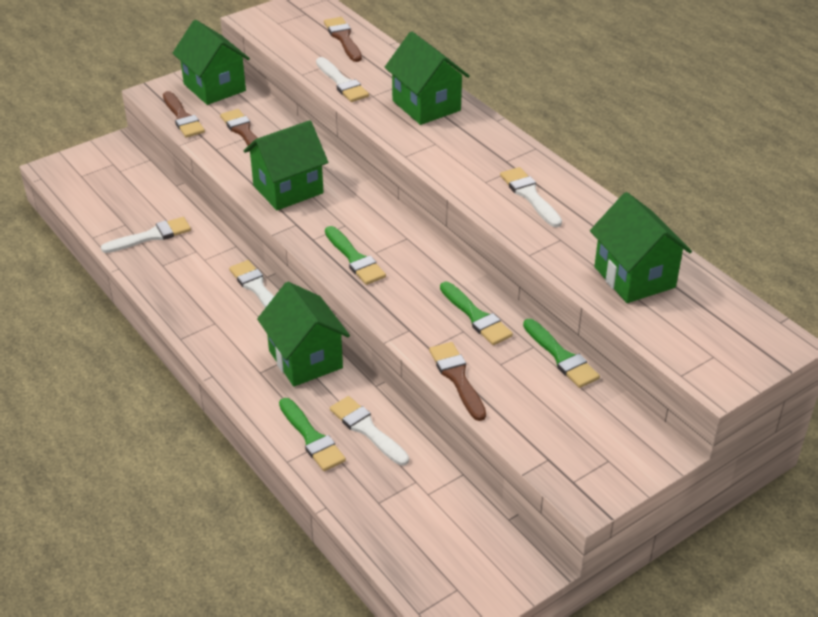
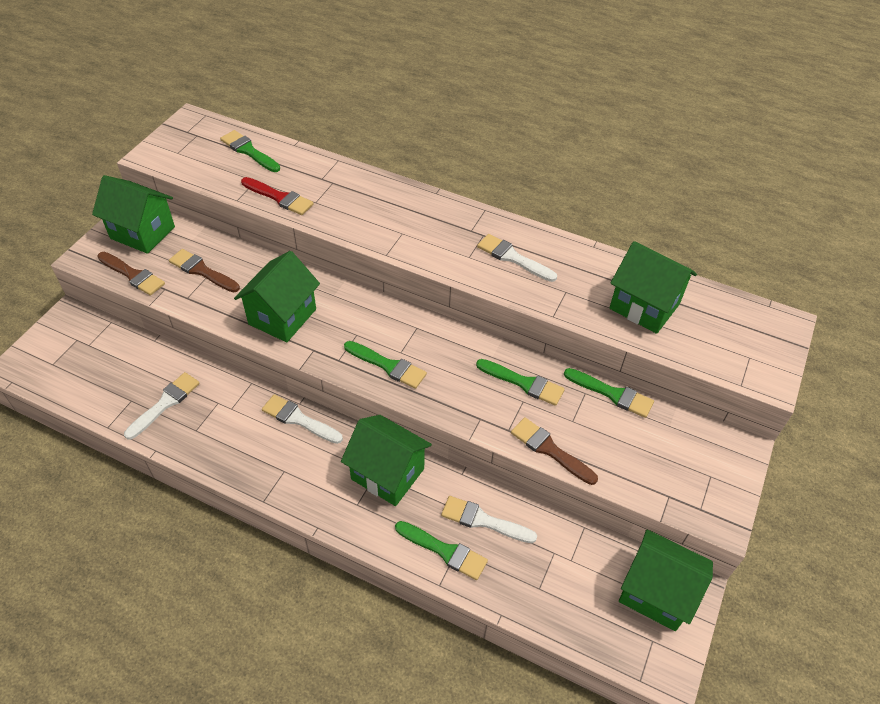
camera: 30 degrees left, 10 degrees up
(342, 83) = (279, 198): white brush -> red brush
(343, 38) = (249, 151): brown brush -> green brush
(426, 105) = (368, 197): green house -> green house (656, 593)

